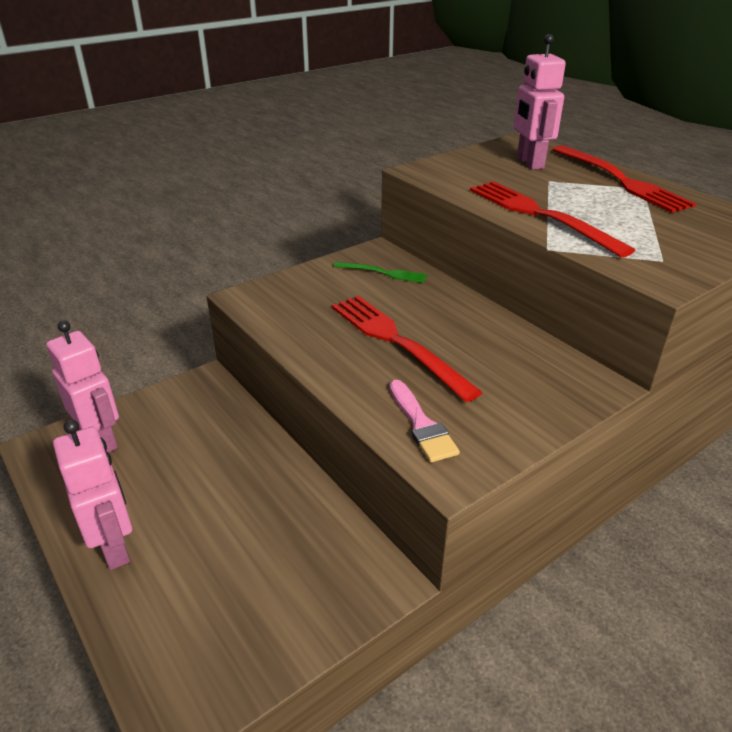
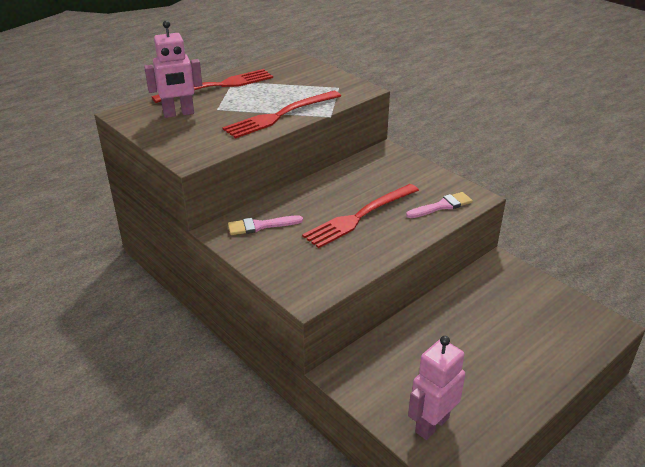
camera: 95 degrees left, 0 degrees up
(115, 547) = (528, 381): pink robot -> none
(383, 273) = (260, 226): green fork -> pink brush

